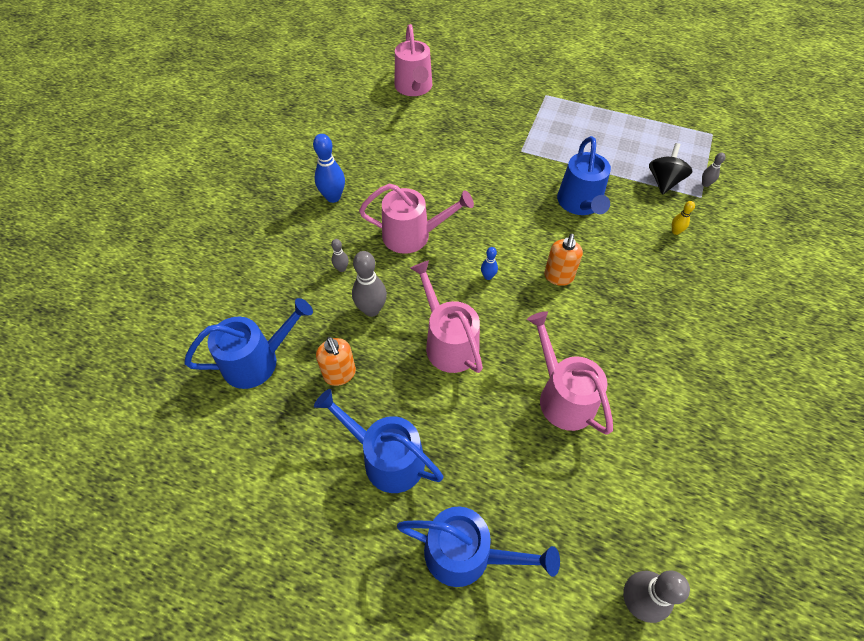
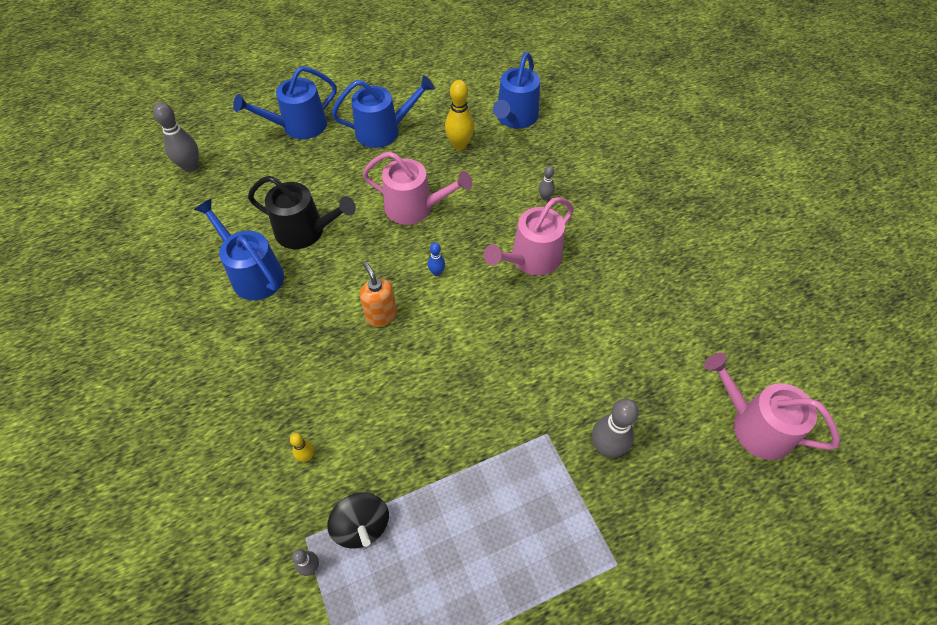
camera: 135 degrees right, 0 degrees up
(333, 197) = (631, 240): blue bowling pin -> none
(340, 374) = (459, 145): orange soap dispenser -> yellow bowling pin
(371, 309) = (489, 189): grey bowling pin -> grey bowling pin (606, 447)
(563, 396) = (305, 231): pink watering can -> black watering can
(580, 203) = (426, 412): blue watering can -> blue watering can (253, 274)

